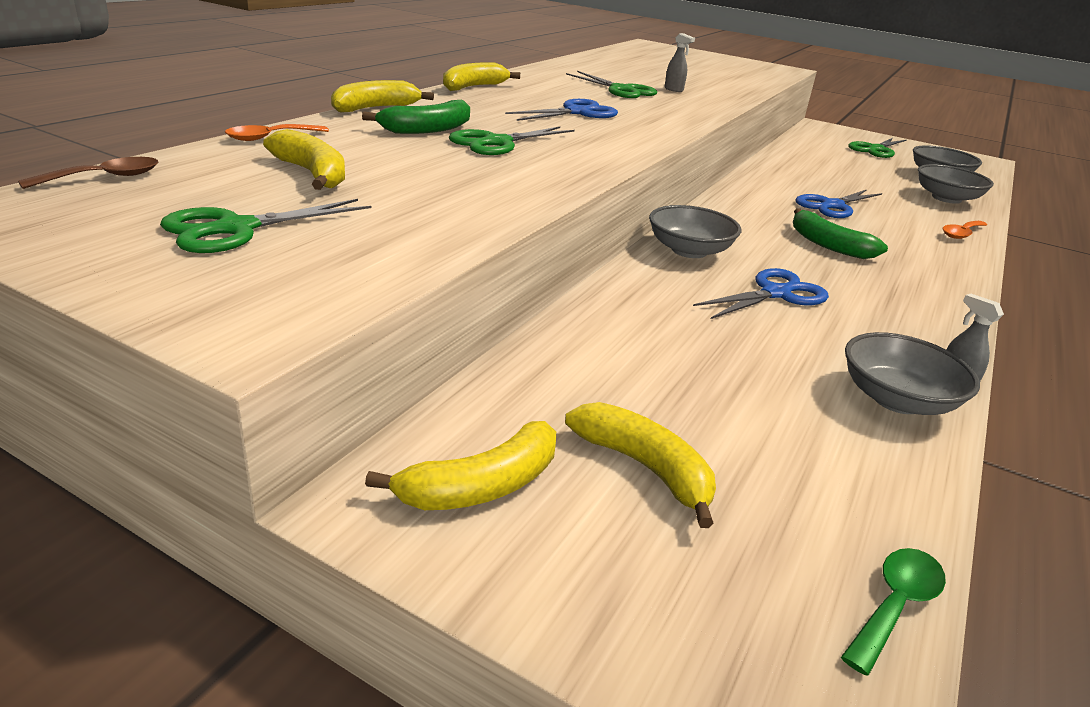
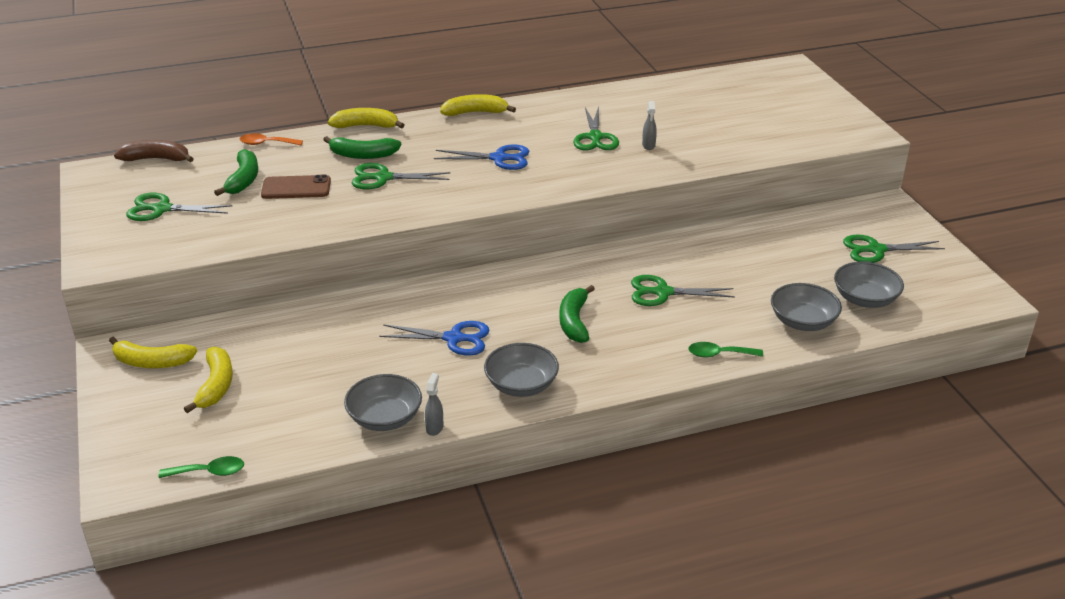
camera: 45 degrees right, 5 degrees up
(104, 178) = (156, 159): brown spoon -> brown banana
(312, 174) = (243, 180): yellow banana -> green banana
(409, 168) = (296, 188): none -> brown phone
(689, 250) = (463, 290): grey bowl -> grey bowl (521, 385)
(832, 206) = (663, 292): blue scissors -> green scissors
(961, 234) = (719, 354): orange spoon -> green spoon

